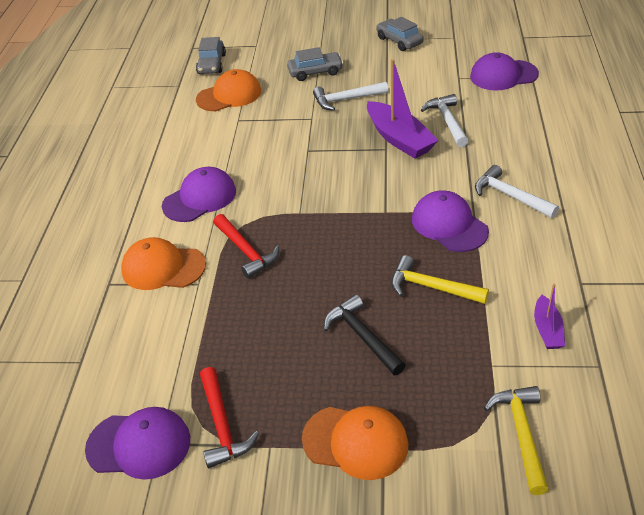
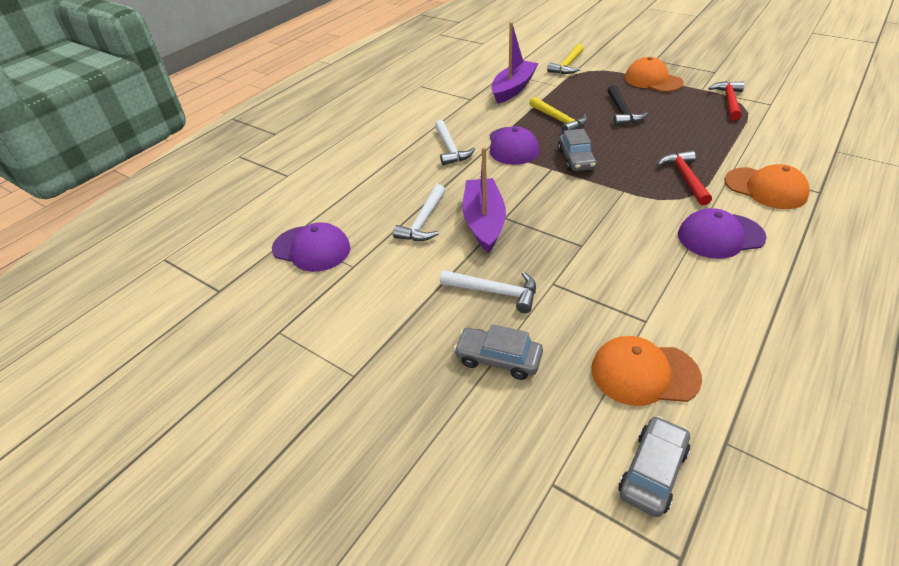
camera: 150 degrees left, 0 degrees up
(139, 444) = (784, 106): purple cap -> none
(399, 41) = (343, 362): grey car -> grey car (576, 159)
(547, 330) = (513, 88): purple boat -> purple boat, size x1.89

